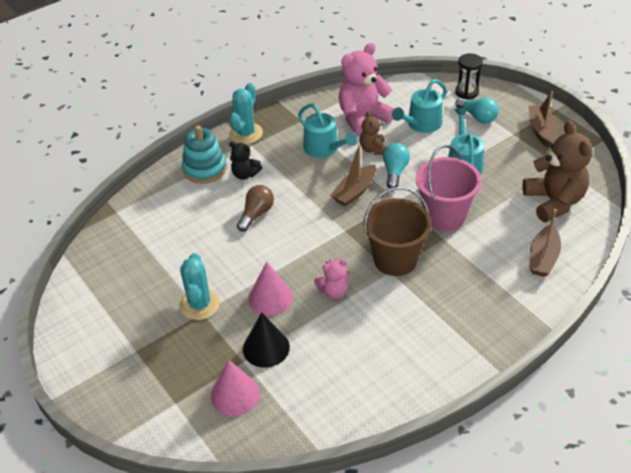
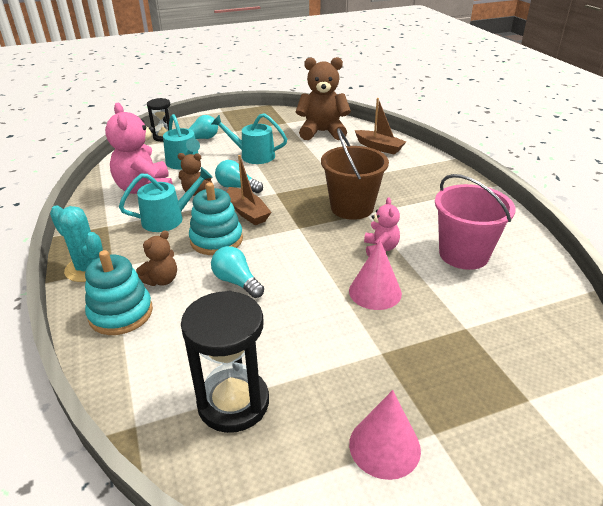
camera: 75 degrees left, 10 degrees down
(141, 248) = (233, 403): none -> black hourglass
(200, 304) = (367, 353): turquoise cactus -> none
(235, 394) = (515, 342): pink cone -> pink cone (384, 446)
(245, 174) = (161, 280): black teddy bear -> brown teddy bear
(256, 214) = (237, 282): brown light bulb -> turquoise light bulb
(266, 348) = (448, 307): black cone -> none
(306, 186) = (216, 240): none -> turquoise stacking toy
(444, 216) = (311, 175): pink bucket -> pink bucket (463, 254)
(541, 130) = (241, 120): brown boat -> none

